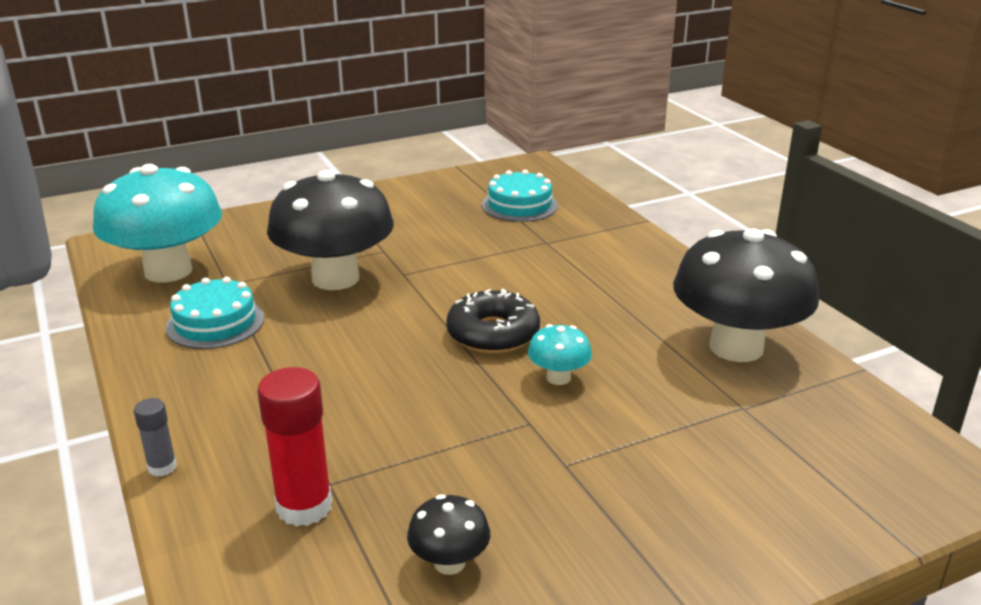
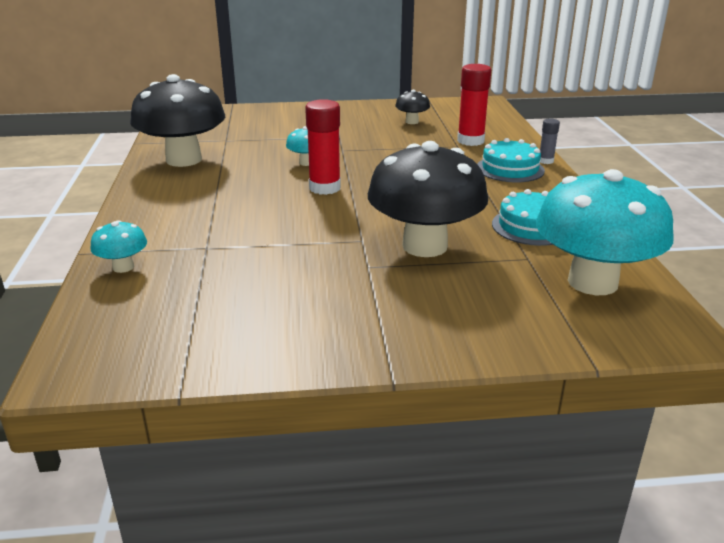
camera: 160 degrees left, 0 degrees up
(493, 334) = (324, 188): black donut -> red glue stick
(519, 205) = (178, 297): turquoise cake -> turquoise cake (510, 169)
(593, 216) = (123, 267): none -> turquoise mushroom

